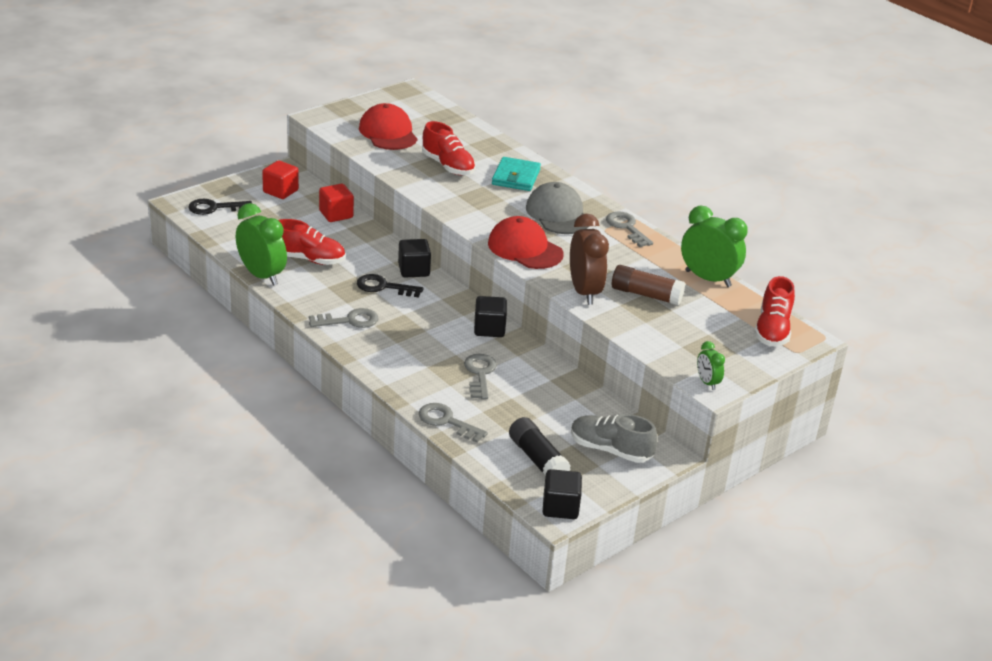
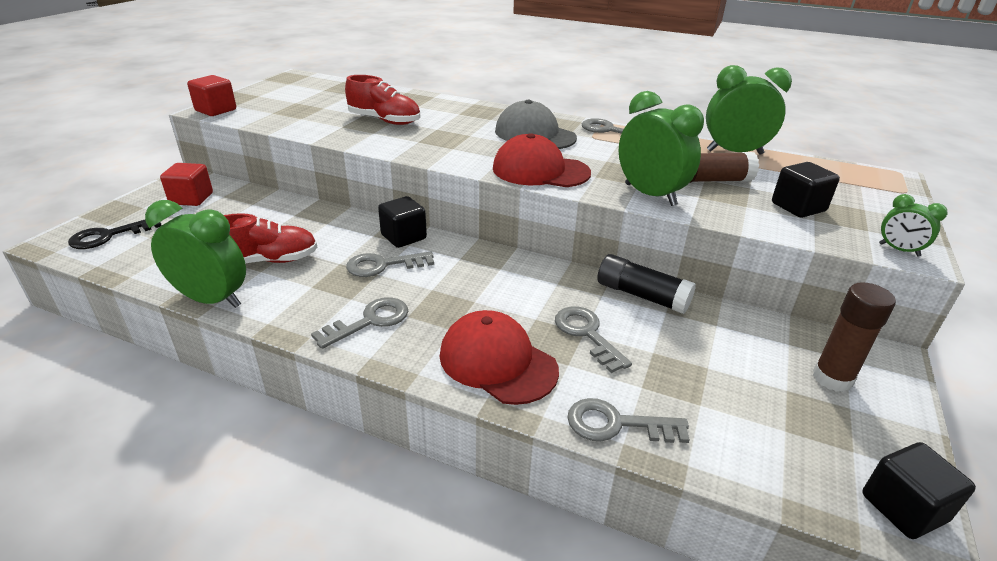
camera: 25 degrees left, 0 degrees up
(336, 214) = (273, 205): red cube -> red cube (216, 110)
(384, 287) = (383, 265): black key -> grey key
(388, 133) = (297, 108): red cap -> red cap (497, 362)
(489, 329) = (542, 275): black cube -> black cube (798, 207)
(516, 177) = (461, 116): turquoise wallet -> none
(537, 459) = (781, 433): black glue stick -> black glue stick (642, 295)
(584, 292) = (650, 195): brown clock -> green clock
(610, 450) = (832, 378): grey shoe -> brown glue stick
(772, 330) = (854, 179): red shoe -> none

